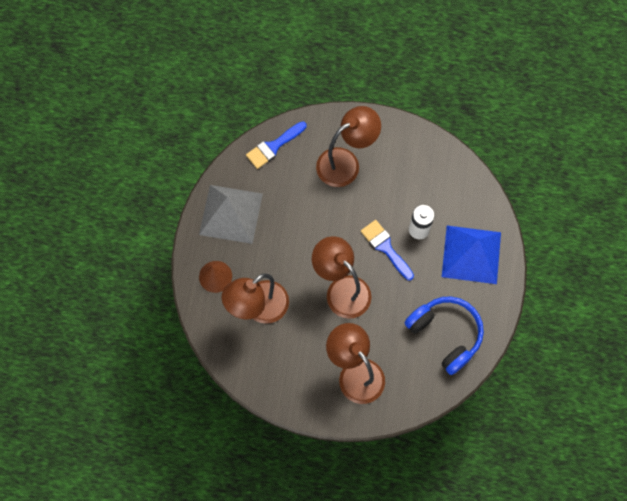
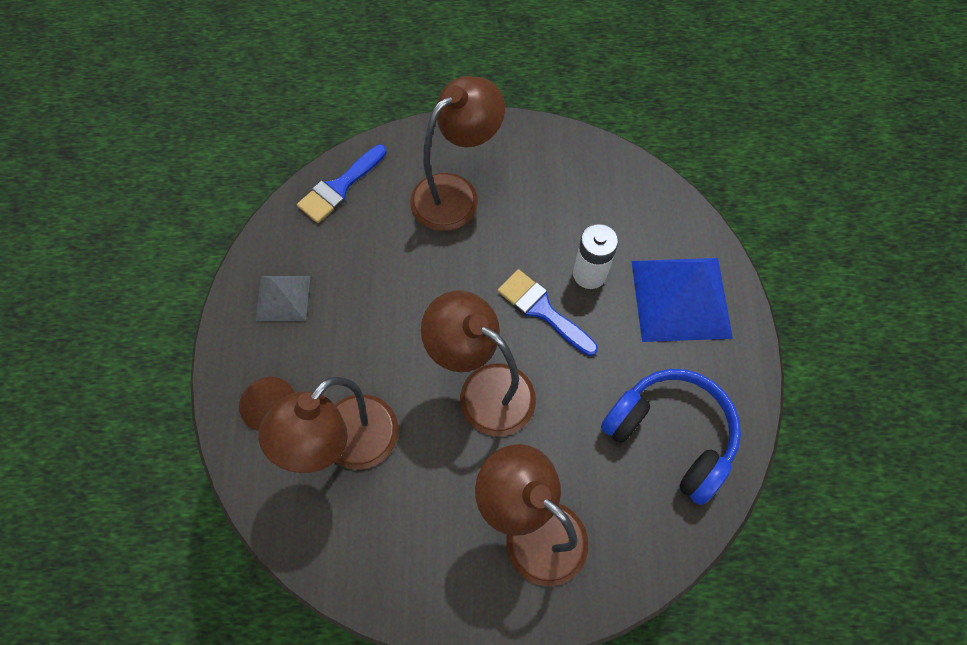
camera: 10 degrees left, 5 degrees down
(230, 214) = (283, 298): grey pyramid -> grey pyramid, size x0.56

